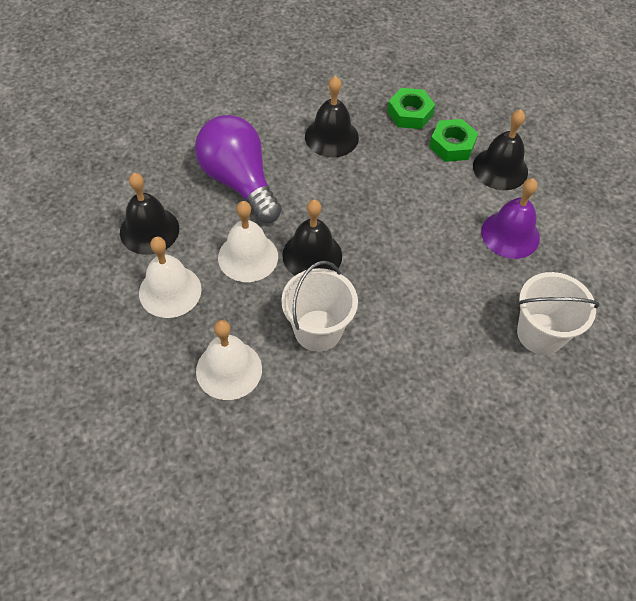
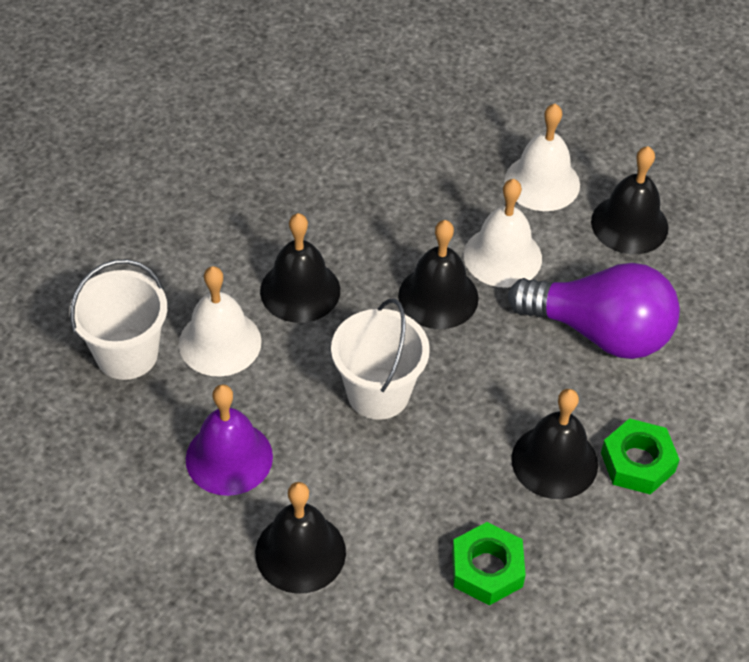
camera: 145 degrees right, 5 degrees down
(229, 369) = (416, 151): white bell -> white bell (220, 342)
(318, 330) = (365, 227): white bucket -> white bucket (378, 393)
(396, 311) = (300, 290): none -> black bell
(452, 145) = (390, 550): green nut -> green nut (637, 462)

